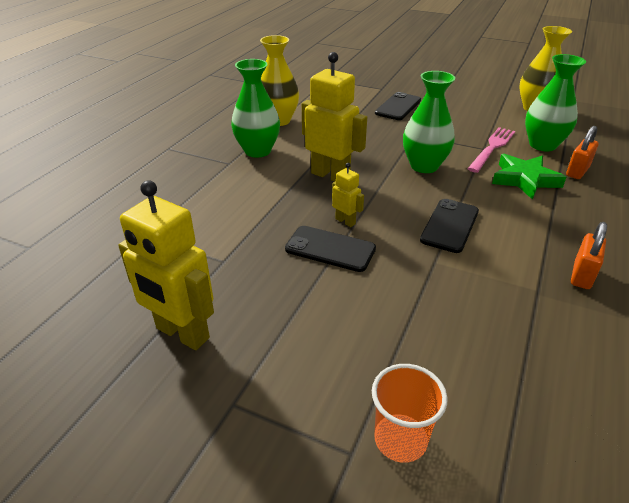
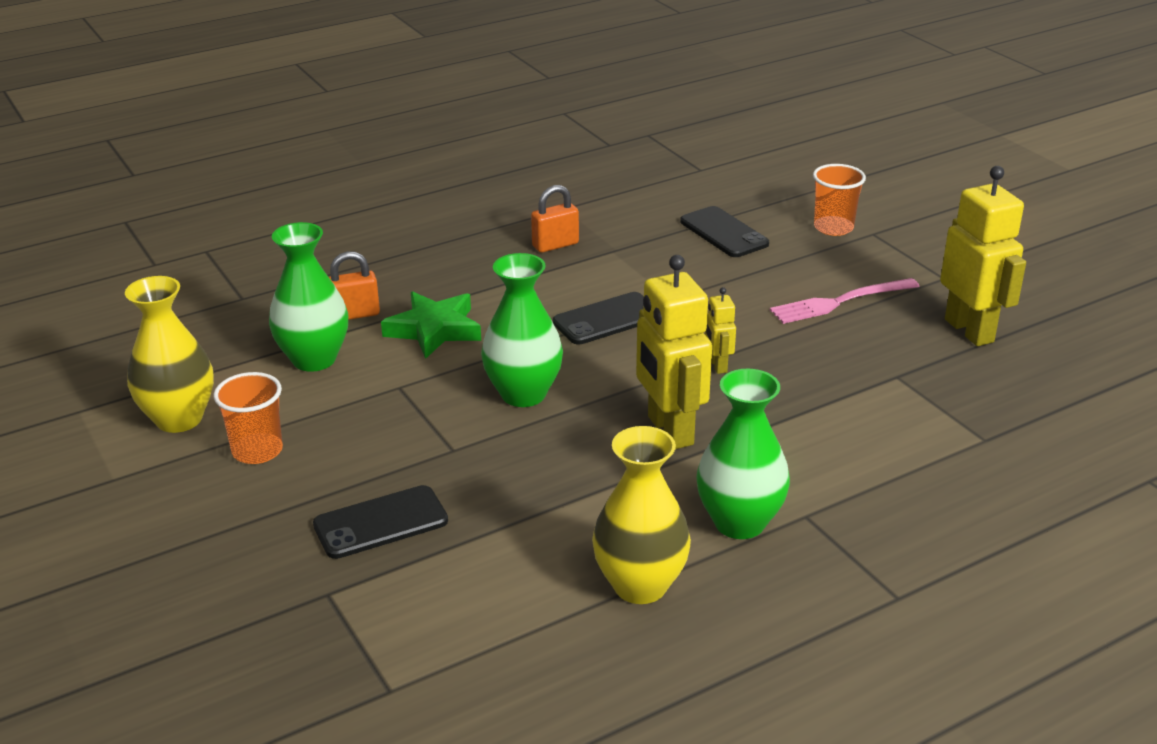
camera: 145 degrees left, 5 degrees down
(330, 249) = (766, 345): black phone -> black phone (724, 233)
(484, 110) = (257, 451): none -> orange cup
(492, 148) = (386, 382): pink fork -> pink fork (839, 302)

